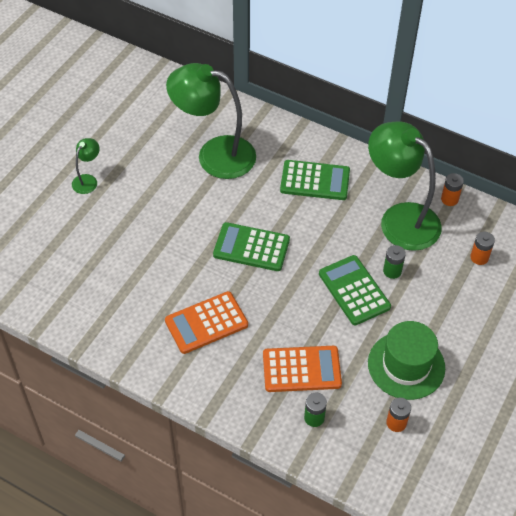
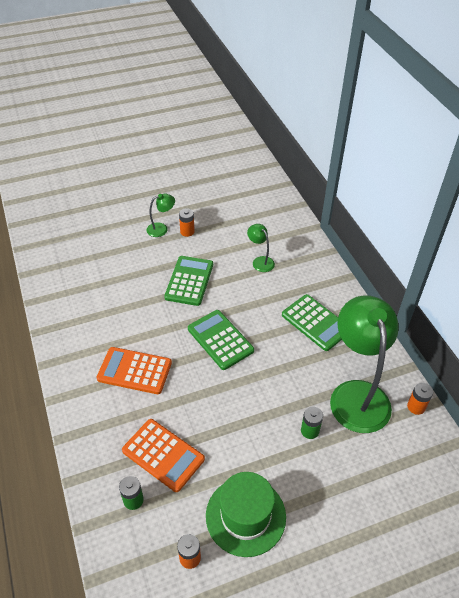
camera: 40 degrees right, 5 degrees down
(214, 155) = (260, 261): green lamp -> green lamp, size x0.44
(354, 290) = (264, 424): green calculator -> green calculator (189, 281)
(479, 257) = (397, 473): orange battery -> orange battery (187, 231)

